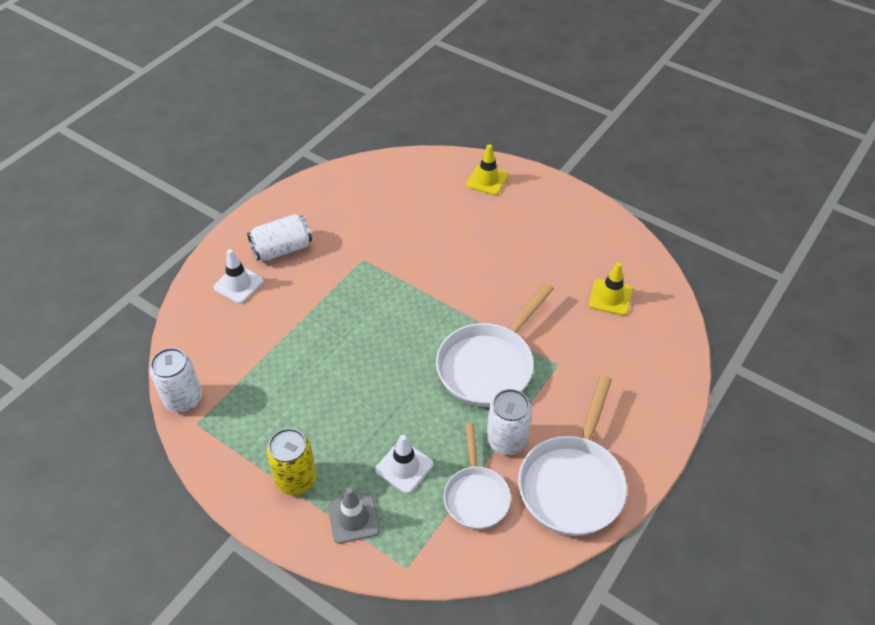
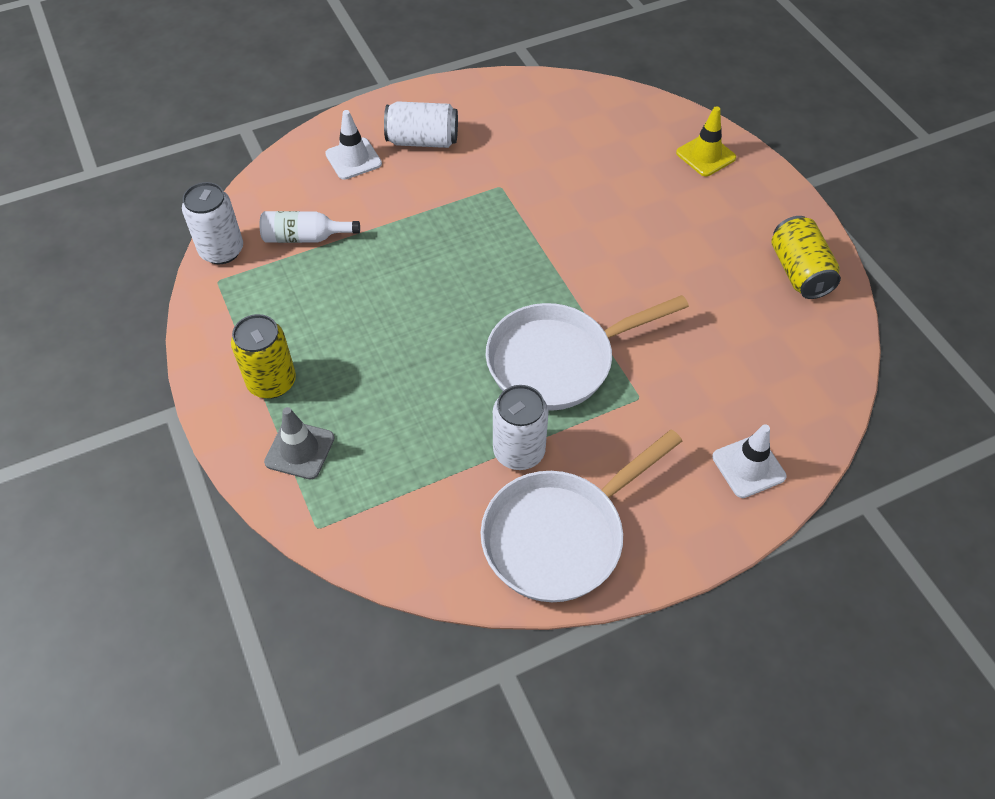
camera: 30 degrees right, 5 degrees up
(243, 359) = (305, 237): none -> white bottle
(404, 467) = (388, 424): white traffic cone -> white traffic cone (748, 467)
(476, 496) = (442, 493): white pan -> none
(598, 234) = (799, 272): none -> yellow can
(610, 297) = (761, 351): yellow traffic cone -> none

